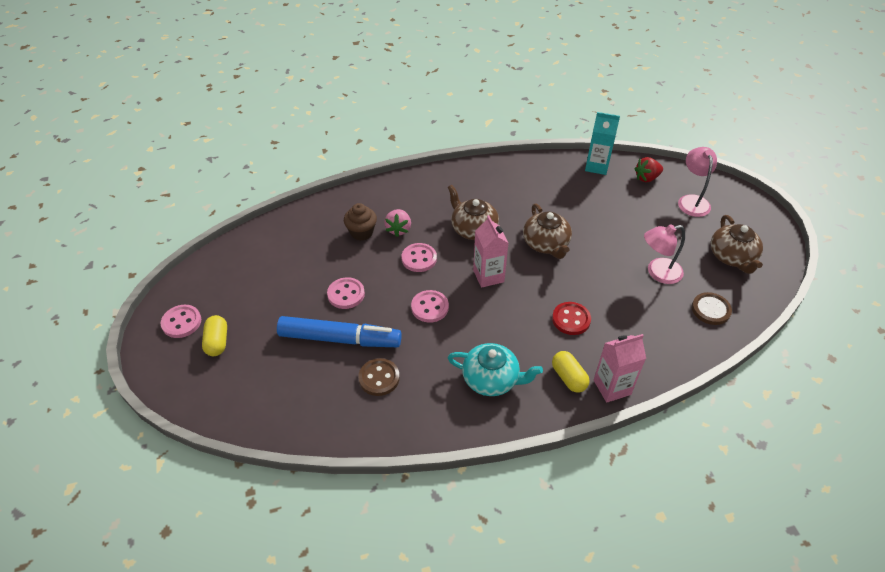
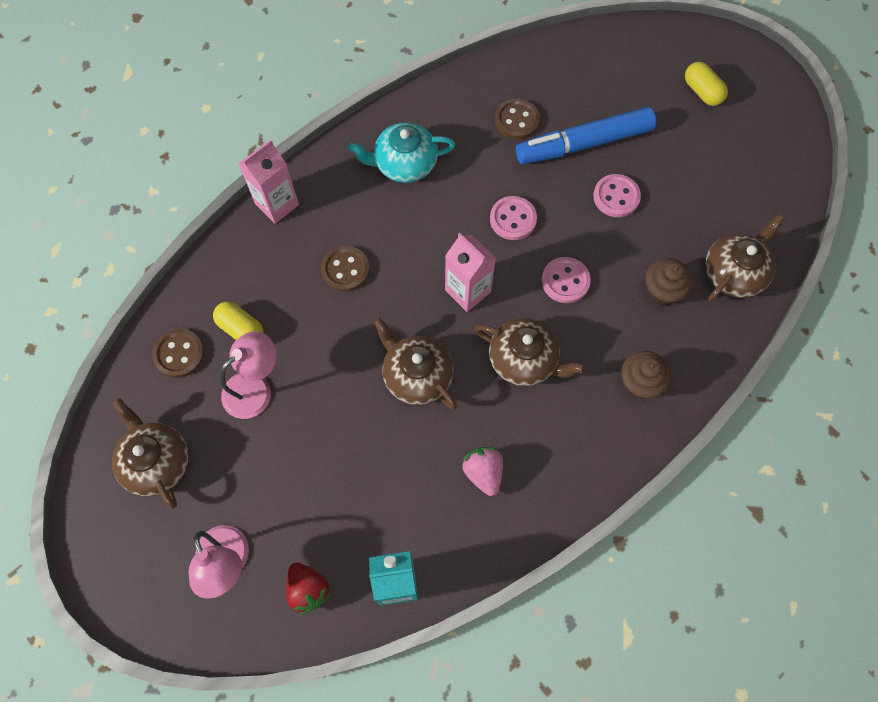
camera: 155 degrees right, 20 degrees up
(181, 322) = (757, 96): pink button -> none
(309, 226) = (734, 273): none -> brown teapot
(398, 229) = (619, 316): pink strawberry -> pink strawberry (483, 472)
(412, 197) = (639, 383): none -> brown cupcake
(568, 377) = (325, 197): yellow capsule -> yellow capsule (241, 329)
(571, 319) = (345, 270): red button -> brown button
(646, 178) = (308, 589): red strawberry -> red strawberry turned 105 degrees clockwise

